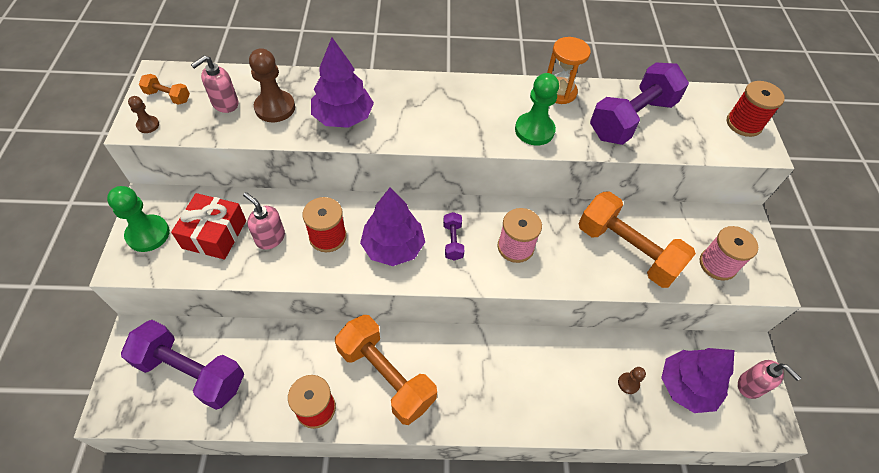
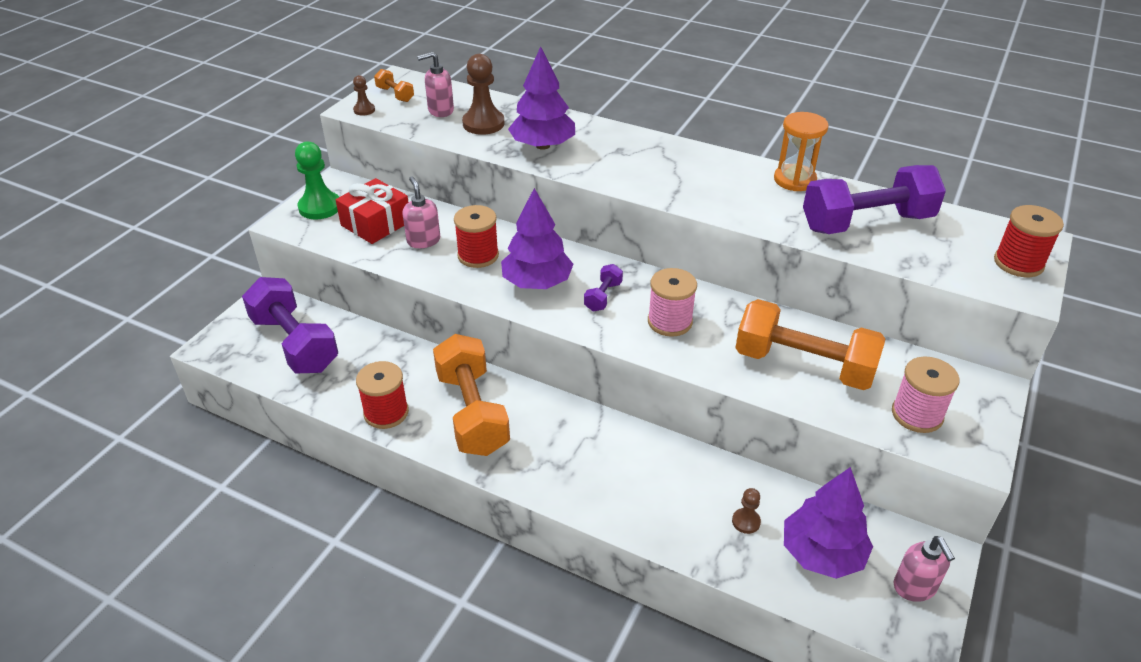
camera: 30 degrees right, 15 degrees down
(534, 130) = (739, 203): green pawn -> none
(627, 250) = (804, 365): orange dumbbell -> orange dumbbell turned 45 degrees counterclockwise

